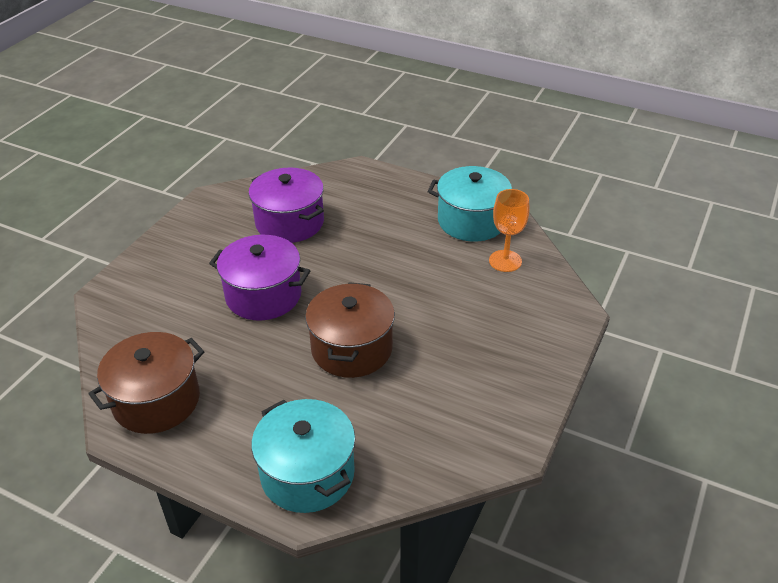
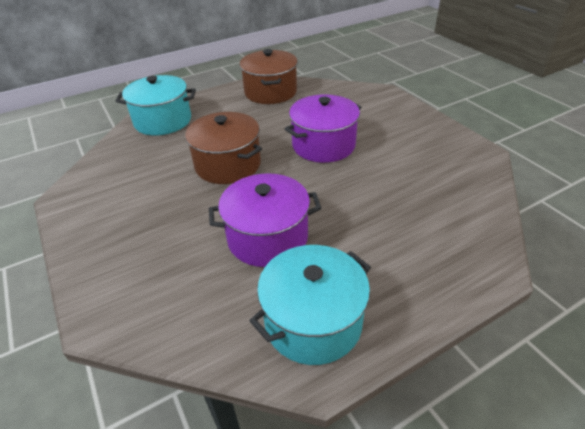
camera: 125 degrees right, 0 degrees up
(289, 222) = (411, 184): purple pot -> purple pot (267, 238)
(505, 261) = (222, 310): orange goblet -> none

